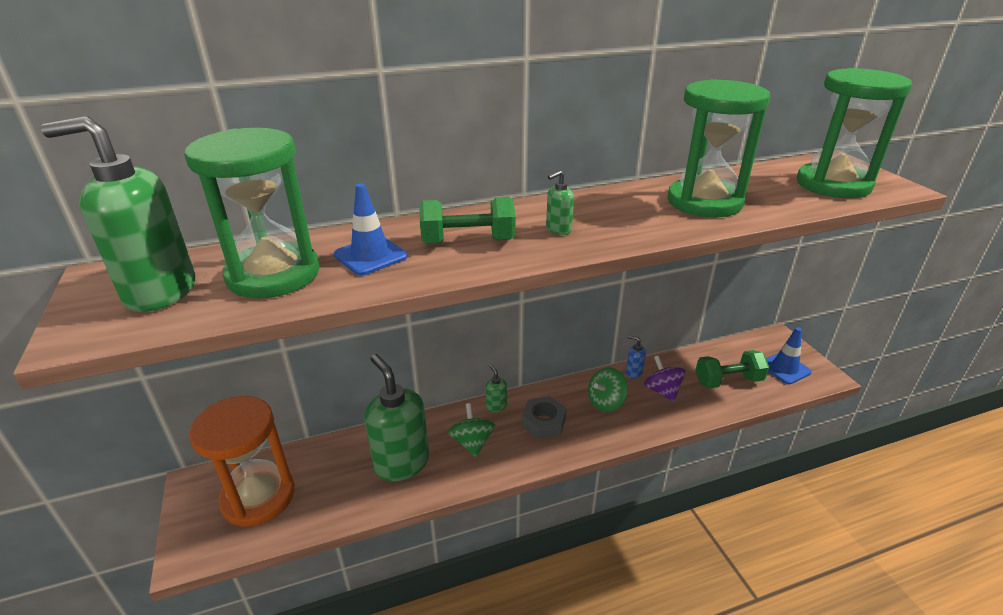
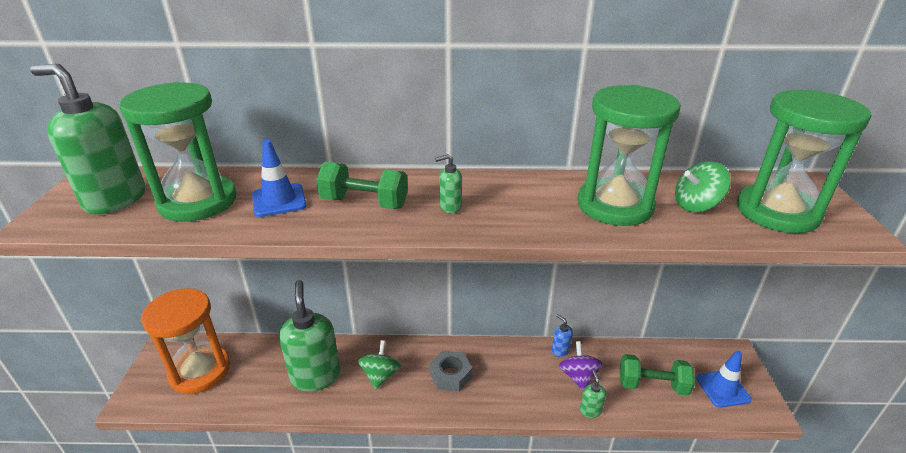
camera: 20 degrees right, 0 degrees up
(496, 406) = (418, 348): green soap dispenser -> green soap dispenser (590, 410)
(606, 402) = (518, 372): green spinning top -> green spinning top (696, 205)

